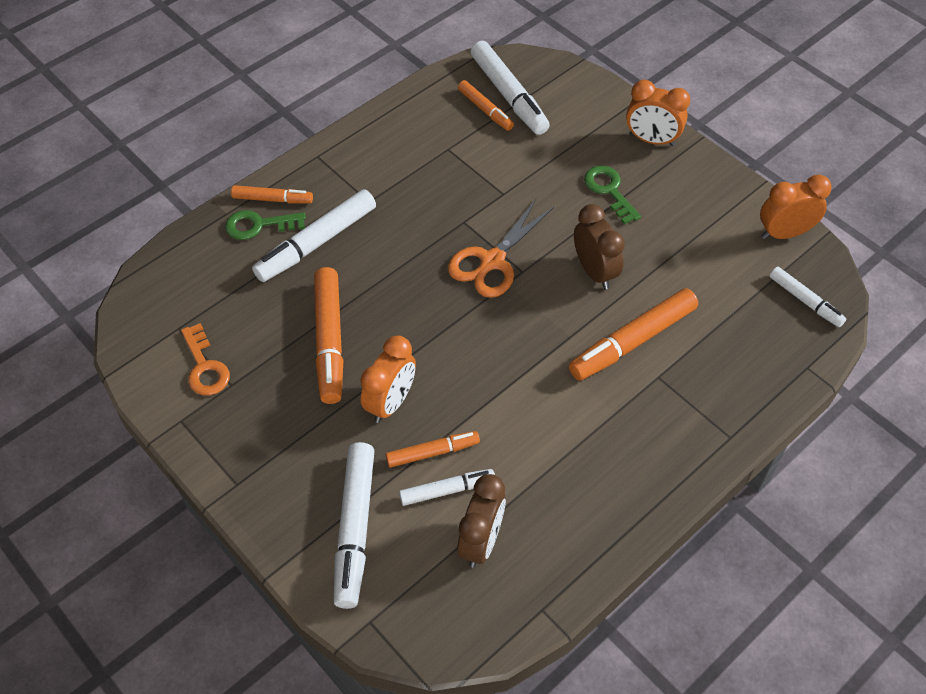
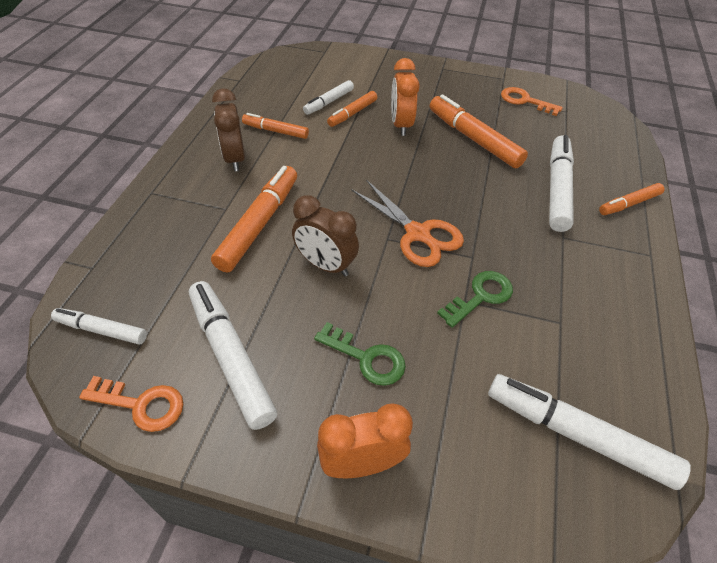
camera: 145 degrees right, 5 degrees down
(259, 225) = (610, 183): green key -> green key (480, 296)
(355, 528) = (364, 74): white marker -> white marker (231, 357)
(481, 541) = (291, 91): brown clock -> brown clock (234, 159)
(485, 110) = (578, 394): orange marker -> orange marker (275, 131)
(492, 262) = (418, 234): orange scissors -> orange scissors turned 135 degrees clockwise
(784, 233) = (141, 404): orange clock -> orange key

